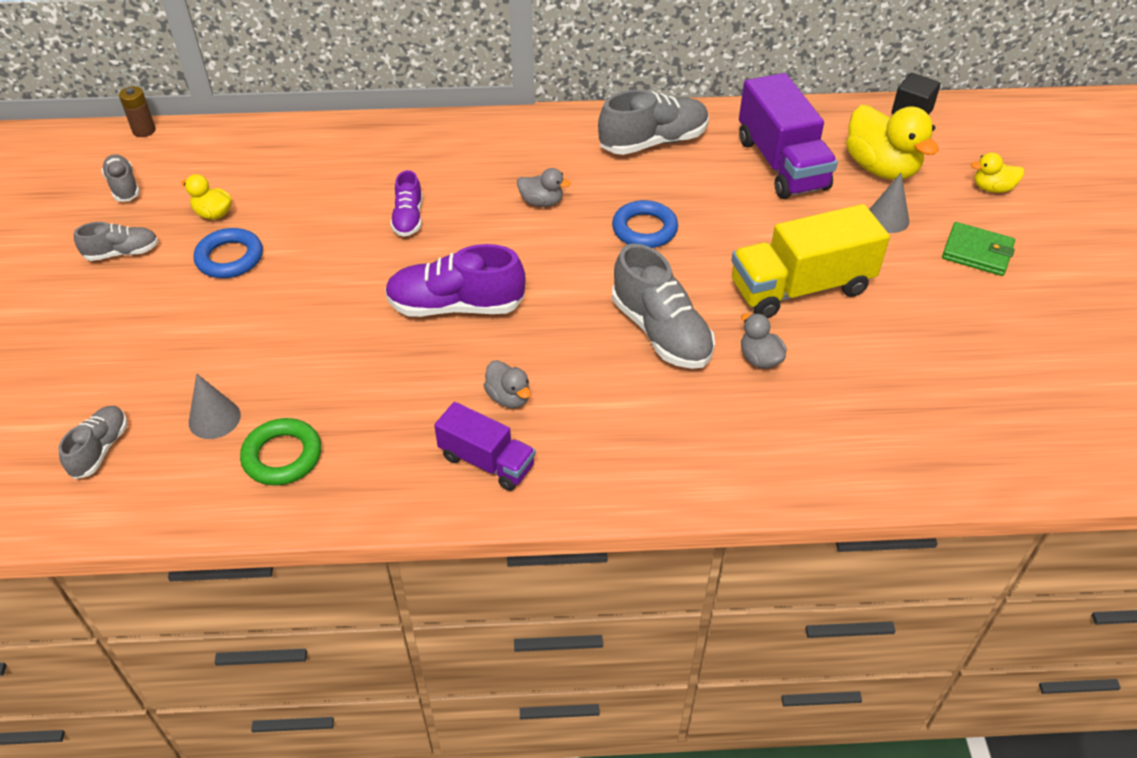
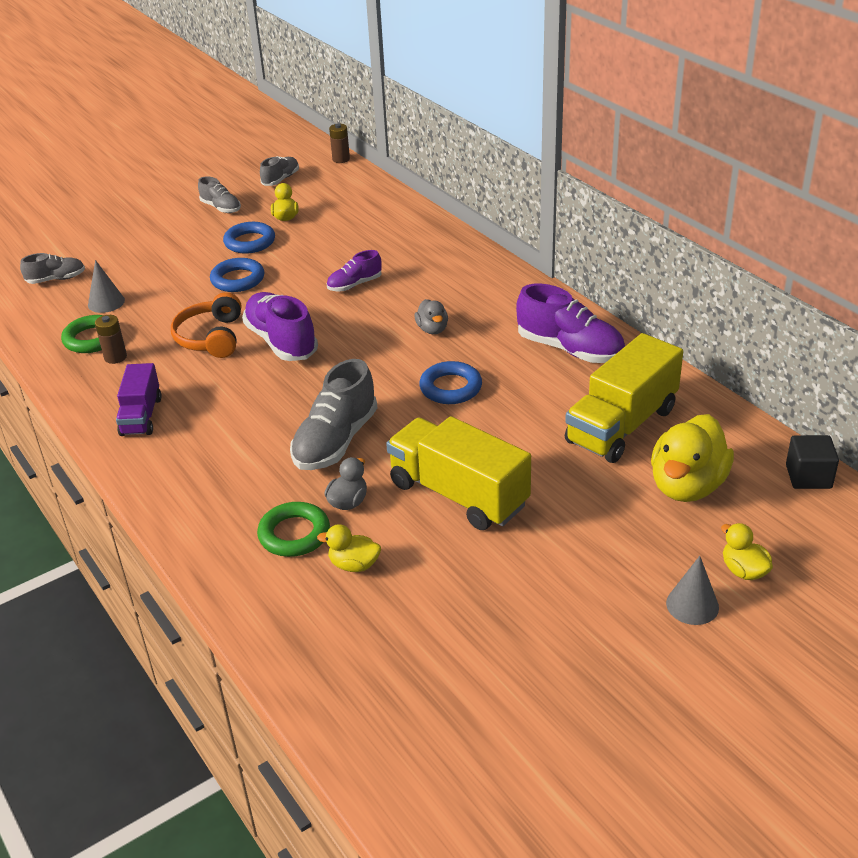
camera: 60 degrees right, 10 degrees down
(297, 294) = (238, 279): none -> blue ring
(345, 447) = (115, 357): none -> brown battery
(391, 355) = (211, 337): none -> orange headphones
(509, 397) = (208, 400): grey duck -> none
(653, 142) = (570, 349): grey shoe -> purple shoe
(779, 412) = (294, 534): none -> green ring
(781, 164) = (622, 426): purple truck -> yellow truck
(850, 389) = (354, 565): none -> yellow duck
(887, 218) = (612, 514): grey cone -> grey cone (692, 605)
(977, 252) = (623, 589): green wallet -> none

